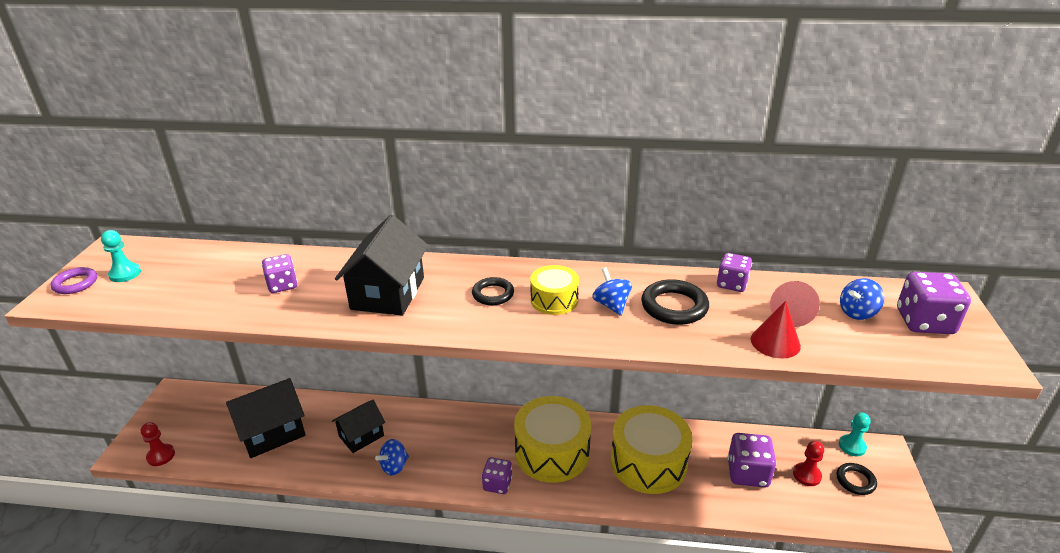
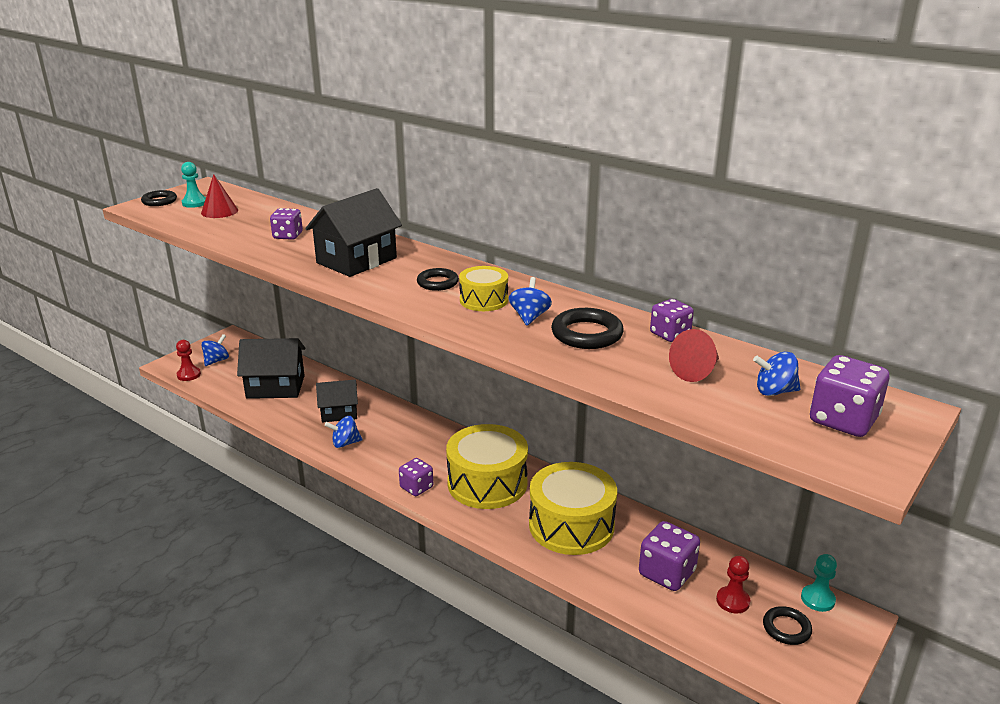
camera: 30 degrees right, 5 degrees down
(75, 283) = (159, 201): purple ring -> black ring
(180, 427) = (216, 361): none -> blue spinning top
(775, 342) = (648, 385): red cone -> red cone (219, 211)

